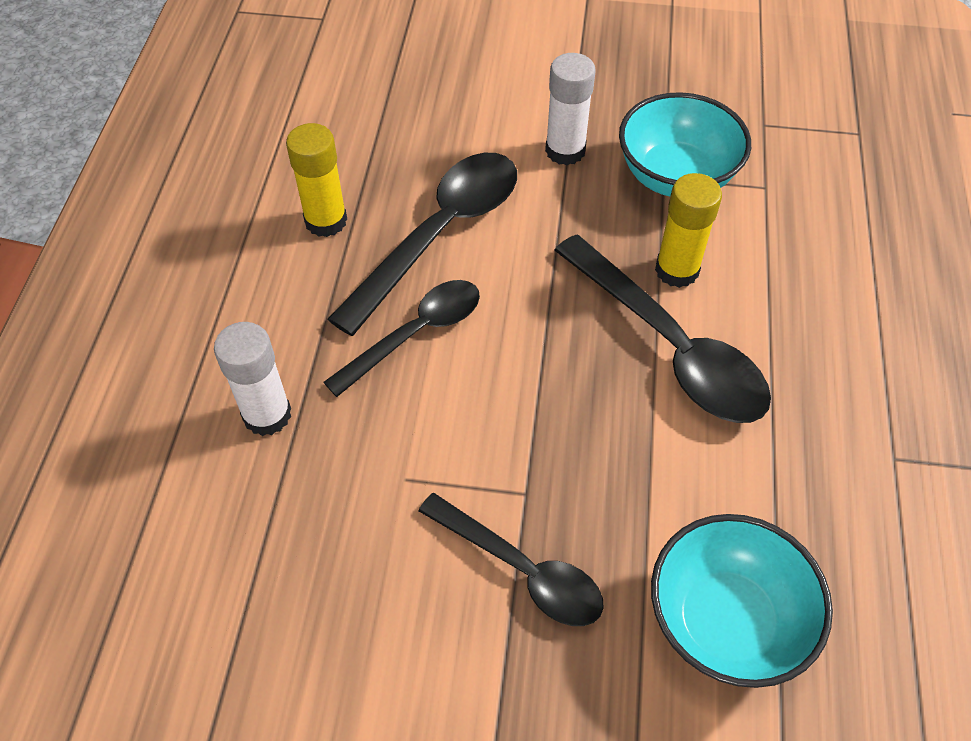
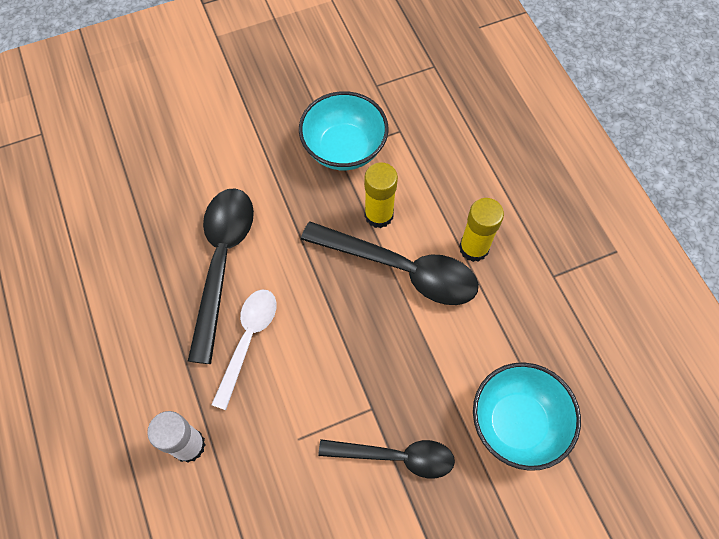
camera: 30 degrees left, 10 degrees up
(326, 221) = (142, 290): yellow glue stick -> yellow glue stick (474, 248)
(416, 333) = (248, 340): black spoon -> white spoon
(565, 150) = (266, 162): white glue stick -> none

